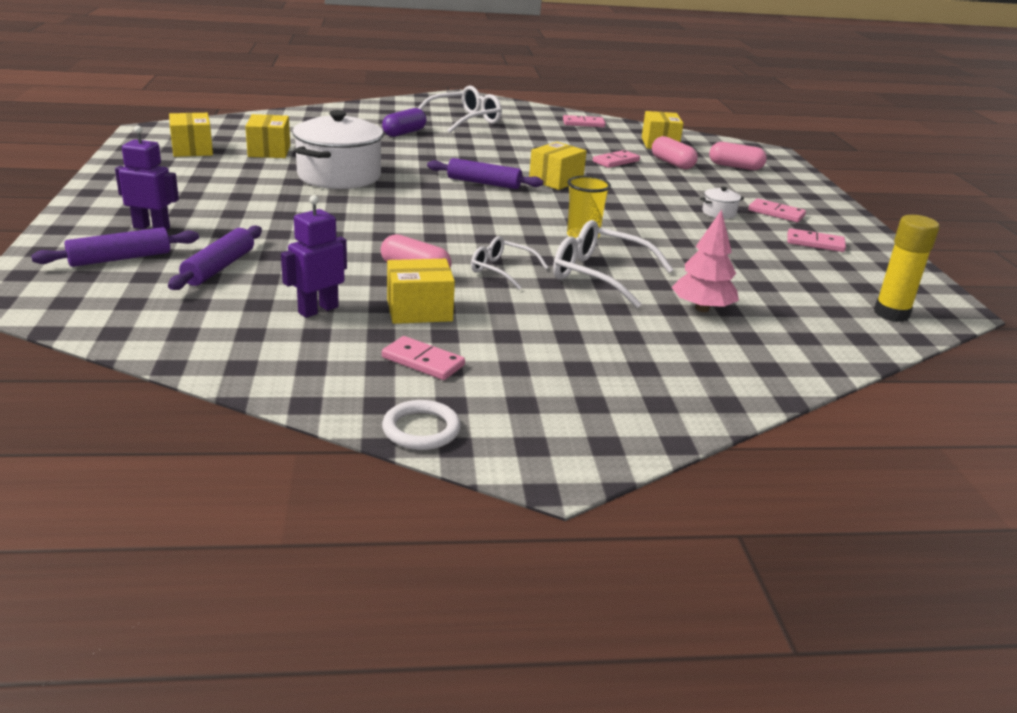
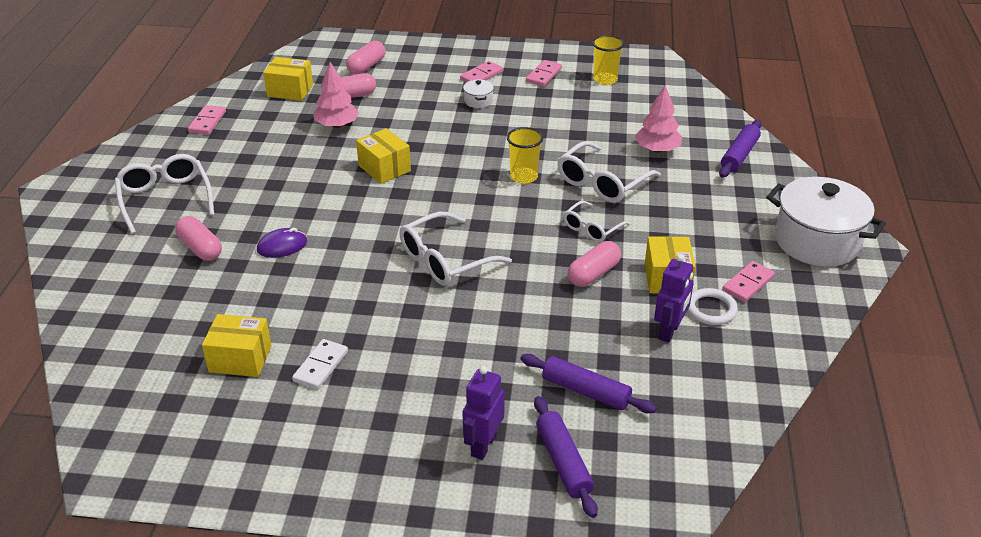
camera: 75 degrees left, 10 degrees up
(192, 149) = (215, 427): yellow box -> none
(260, 173) = (320, 366): none -> white domino
(318, 310) = (669, 331): purple robot -> purple robot turned 120 degrees counterclockwise
(339, 176) = (345, 306): white pot -> white pot (817, 241)
(404, 133) = (200, 248): purple capsule -> pink capsule
(416, 154) = (282, 246): none -> purple mouse
(416, 207) = (445, 260): none -> white glasses
(421, 429) = (835, 292): white ring -> white ring (711, 309)
(484, 183) = (384, 212): purple rolling pin -> purple rolling pin (739, 155)
(616, 161) = (337, 125): pink domino -> pink tree
(847, 277) = (605, 80): none -> yellow cup
(891, 314) = (660, 80): yellow glue stick -> none

